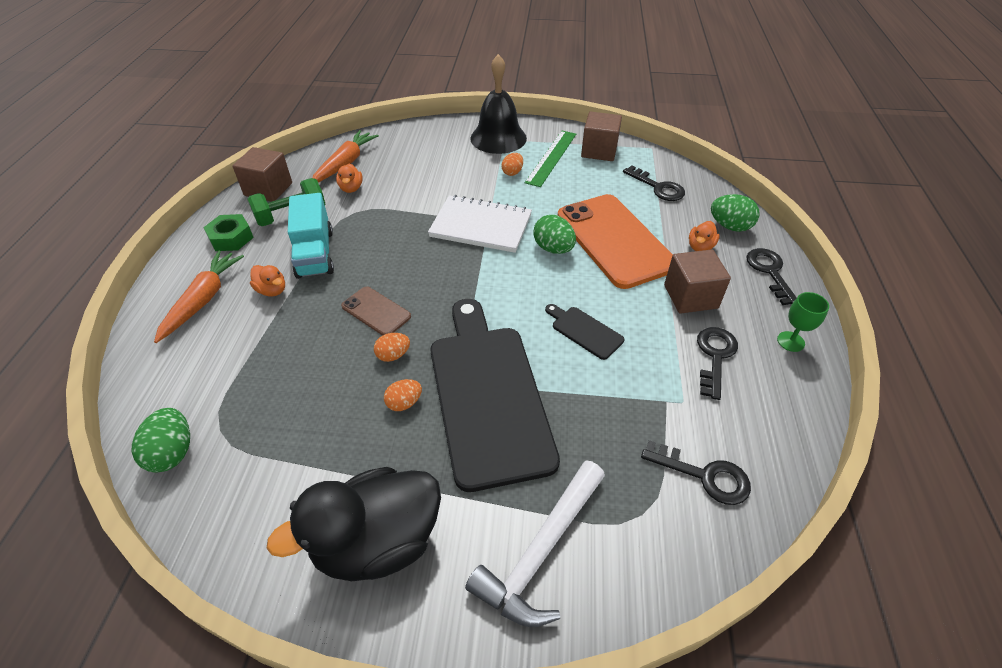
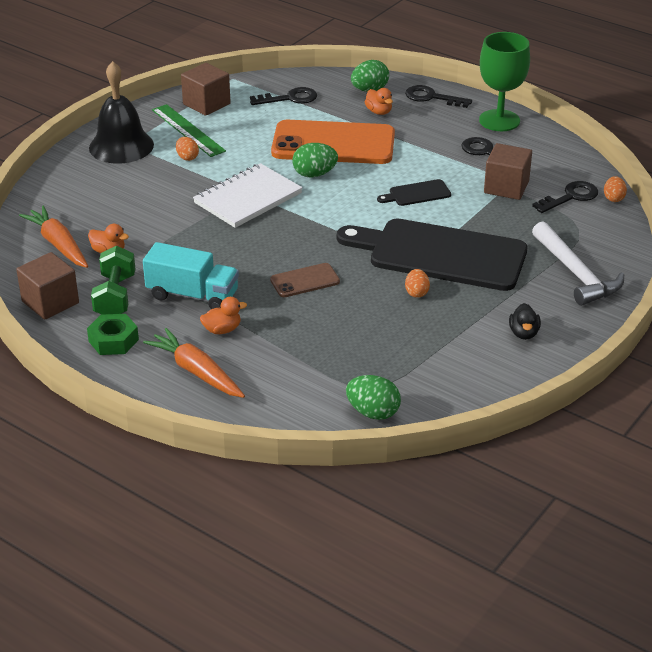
camera: 60 degrees left, 10 degrees down
(378, 542) = (523, 333): black duck -> black duck, size x0.42
(393, 355) = (363, 285): orange egg -> orange egg (613, 198)
(690, 296) = (425, 138): brown cube -> brown cube (506, 187)
(790, 341) = (499, 120): green goblet -> green goblet, size x2.00

